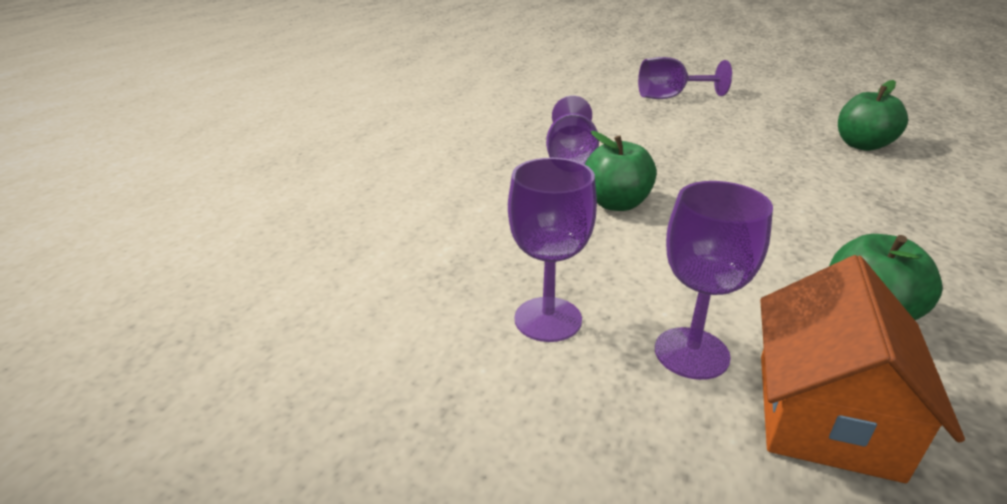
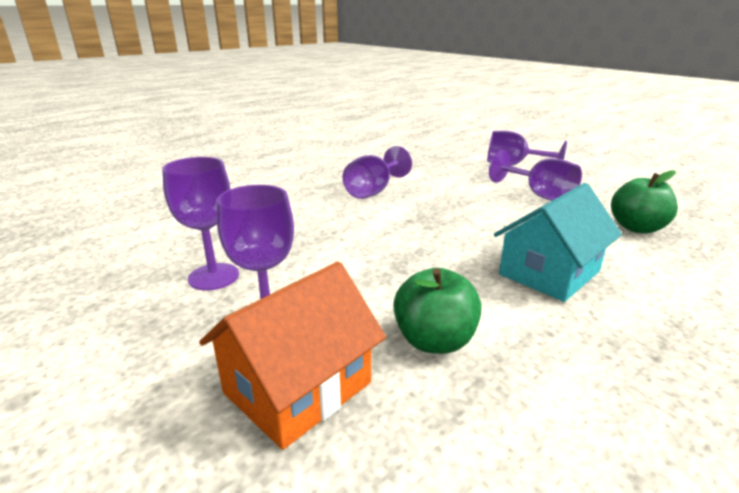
camera: 25 degrees right, 5 degrees down
(616, 204) = (361, 224): green apple -> none
(740, 128) = (539, 195): none -> purple goblet
(859, 212) = (549, 273): none -> turquoise house

